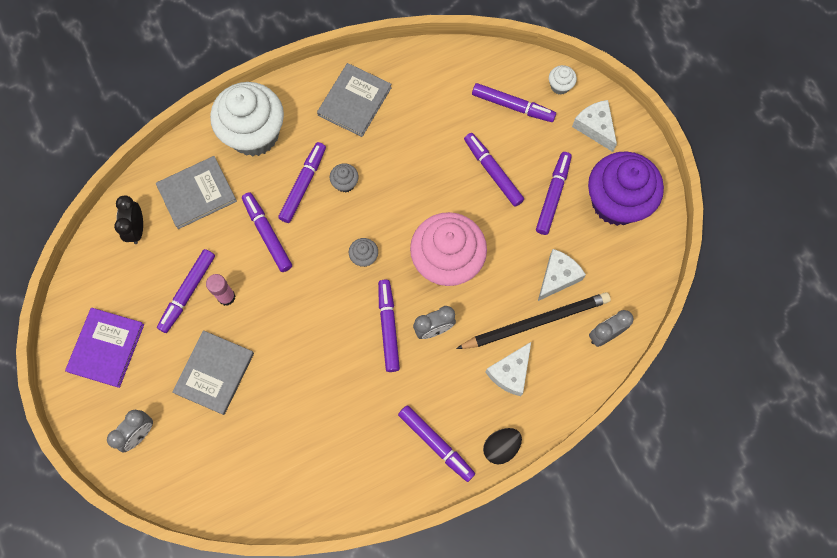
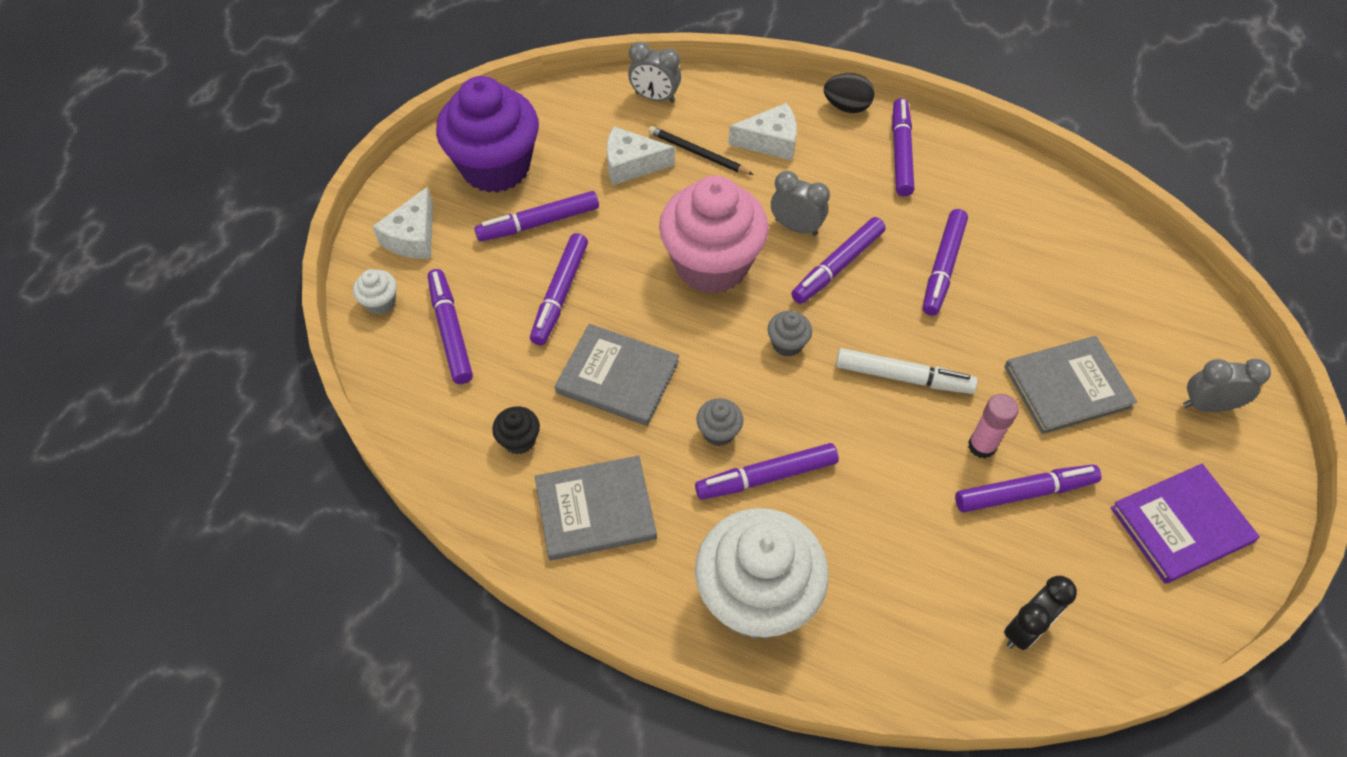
camera: 130 degrees left, 15 degrees down
(197, 193) = (904, 596): grey book -> grey book (617, 377)
(267, 234) = (866, 465): purple marker -> purple marker (943, 267)
(294, 296) = (903, 377): none -> white marker
(420, 95) = (519, 440): none -> black cupcake
(536, 322) = (698, 153): black pencil -> black pencil, size x0.57

